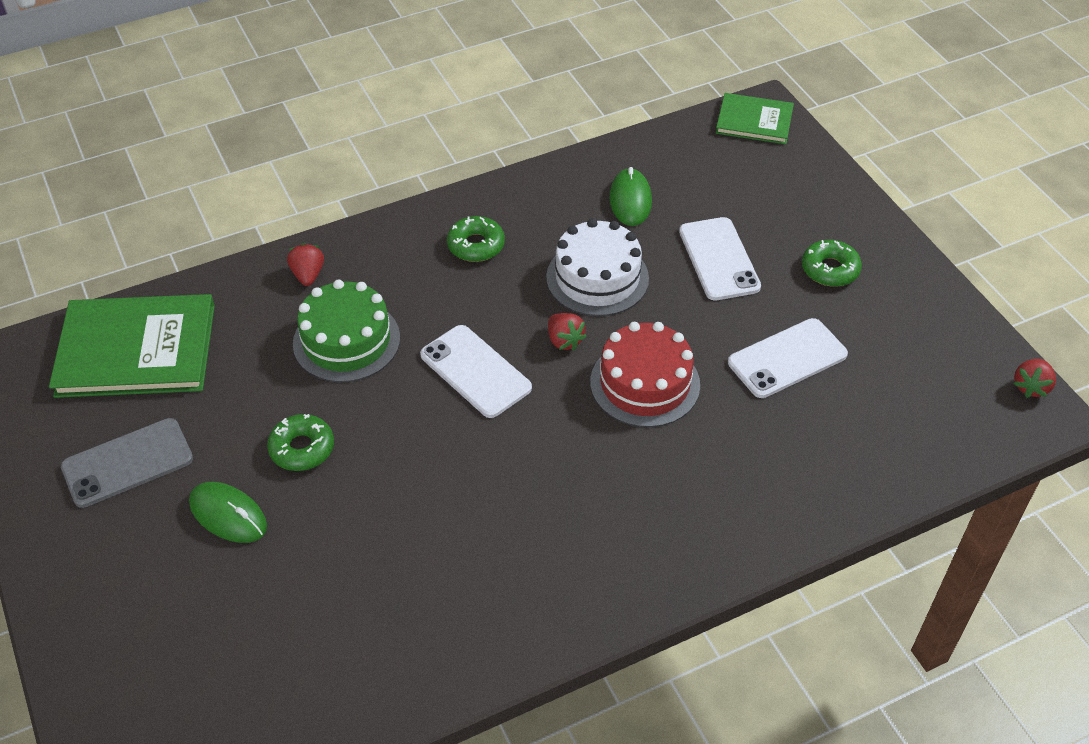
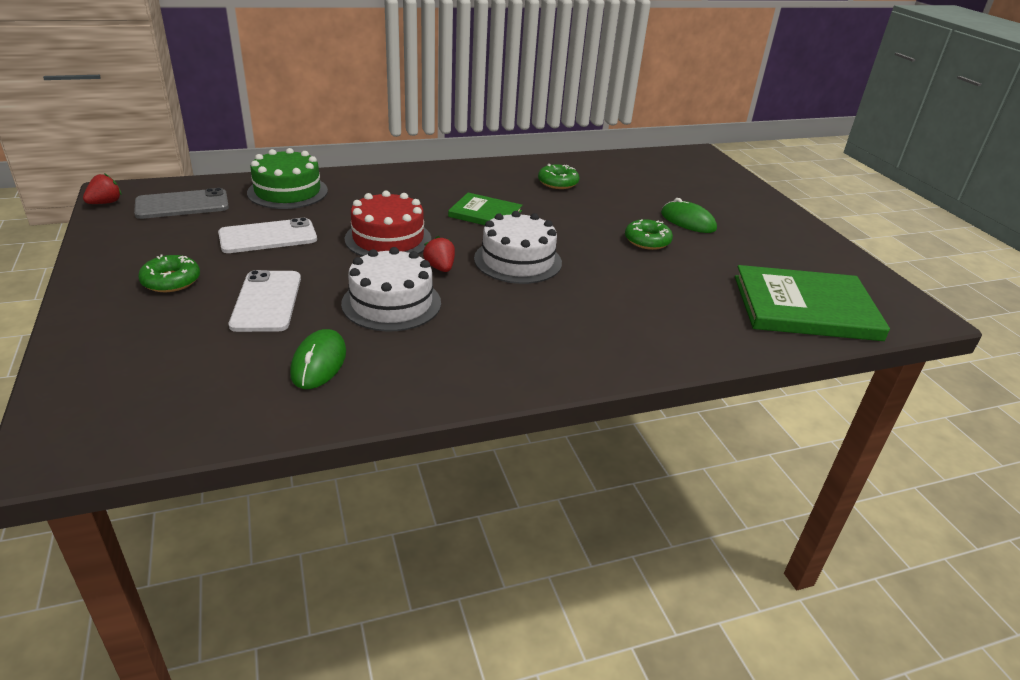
camera: 175 degrees left, 15 degrees down
(127, 463) = (769, 249): grey phone -> grey phone (182, 205)
(308, 275) = (671, 341): red strawberry -> none
(346, 340) = (625, 291): green cake -> green cake (287, 192)
(475, 371) = (517, 260): white phone -> white cake
(476, 245) = (502, 343): green donut -> green donut (558, 183)
(754, 121) = (86, 435): green book -> green book (485, 214)

